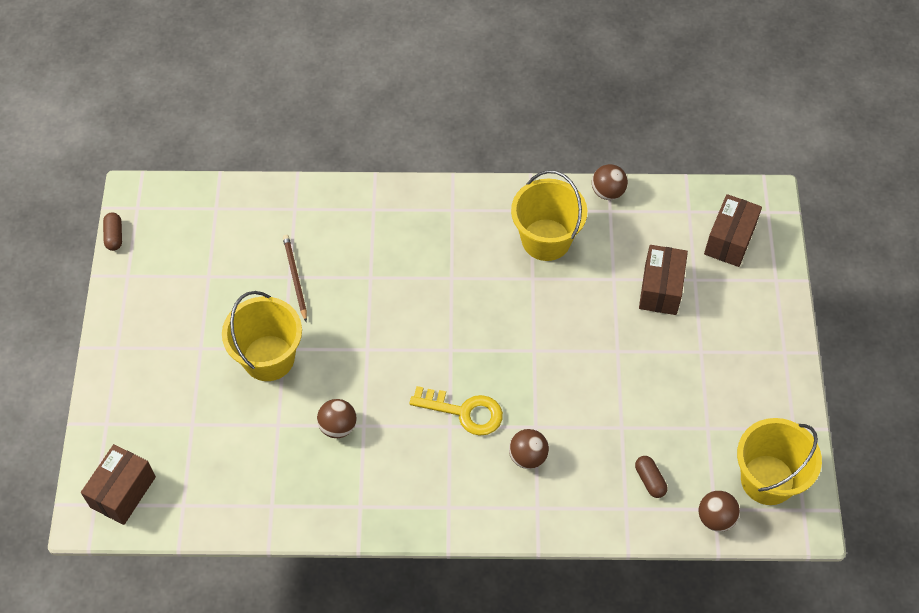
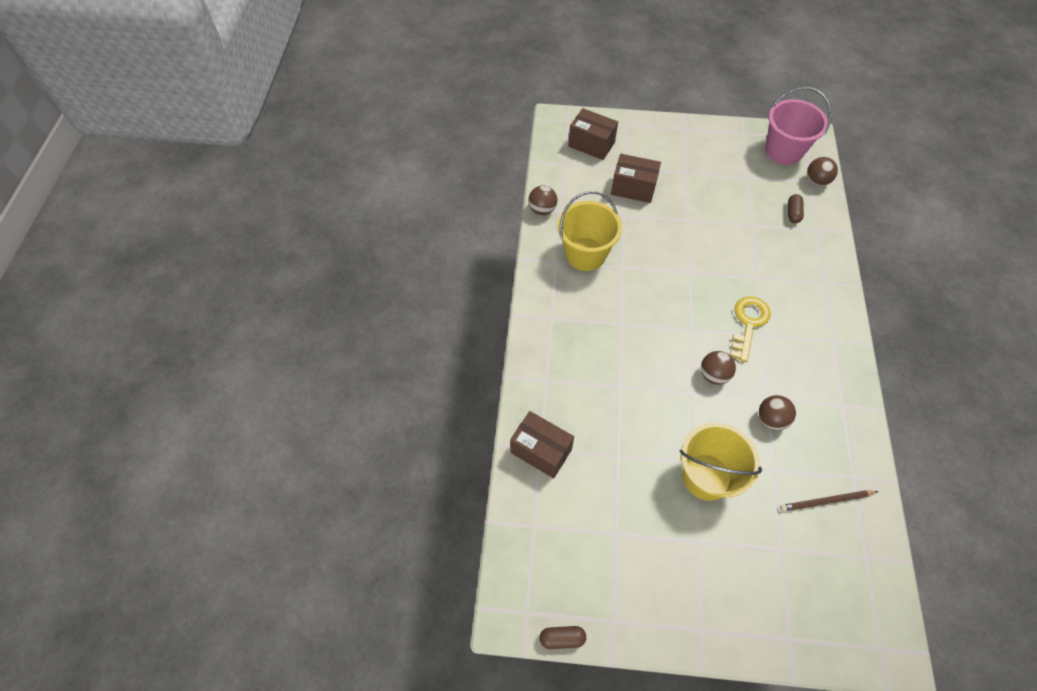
camera: 85 degrees left, 0 degrees up
(123, 492) = (862, 618): brown box -> brown box (541, 451)
(295, 277) = (618, 450): brown pencil -> brown pencil (826, 501)
(527, 456) = (783, 284): brown ball -> brown ball (713, 375)
(650, 480) = (793, 213): brown capsule -> brown capsule turned 60 degrees counterclockwise
(767, 479) = (783, 151): yellow bucket -> pink bucket

